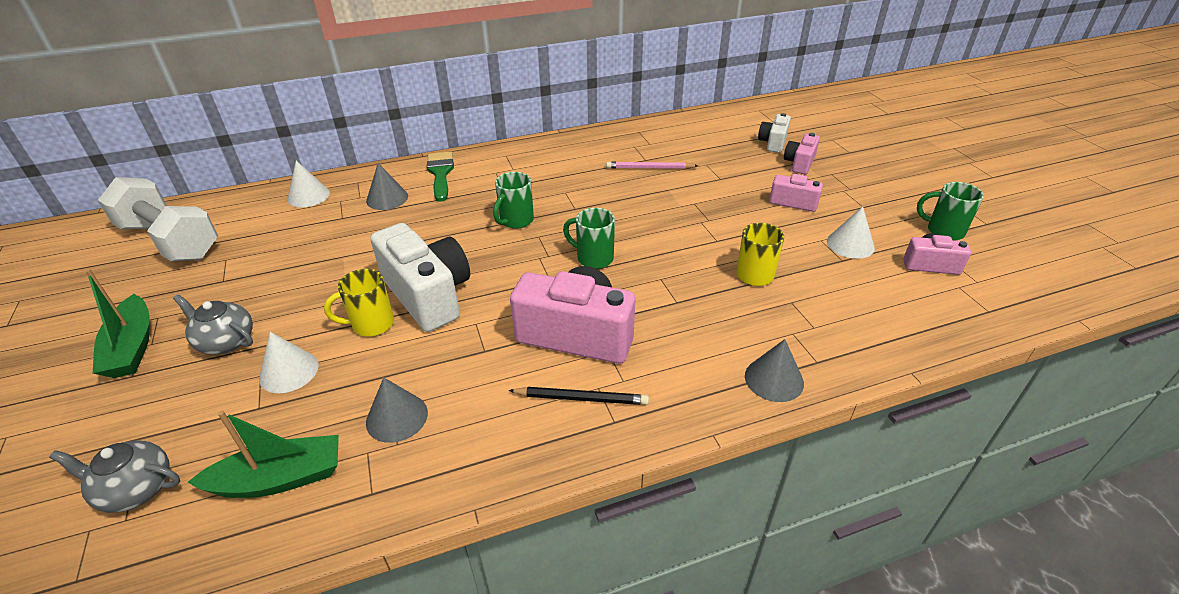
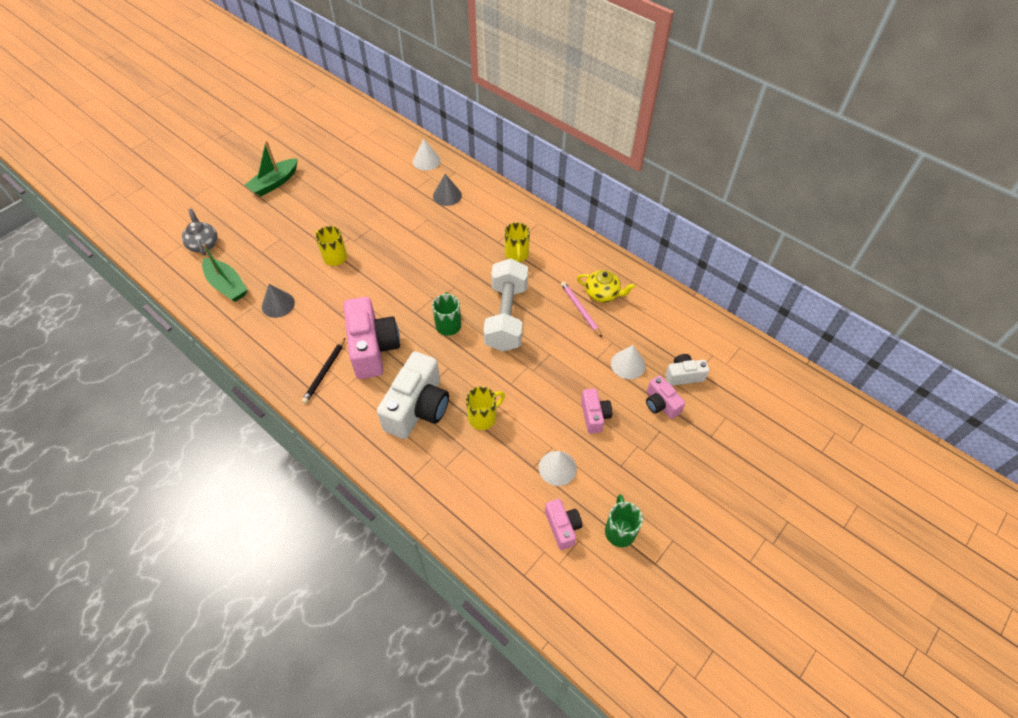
camera: 60 degrees right, 15 degrees up
(170, 241) = (353, 137): white dumbbell -> white dumbbell (506, 317)
(226, 341) = (294, 211): grey teapot -> none
(289, 371) = (287, 247): white cone -> white cone (628, 364)
(428, 295) = (369, 266): white camera -> white camera (418, 408)
(440, 173) = (492, 203): green brush -> none
(516, 221) = (463, 268): green mug -> none
(536, 181) = (516, 255): none -> yellow mug
(581, 398) = (324, 372): black pencil -> black pencil turned 45 degrees clockwise
(640, 150) = (602, 294): none -> yellow teapot
(774, 379) = (384, 458): grey cone -> none
(799, 163) = (660, 404): pink camera -> pink camera turned 120 degrees counterclockwise

